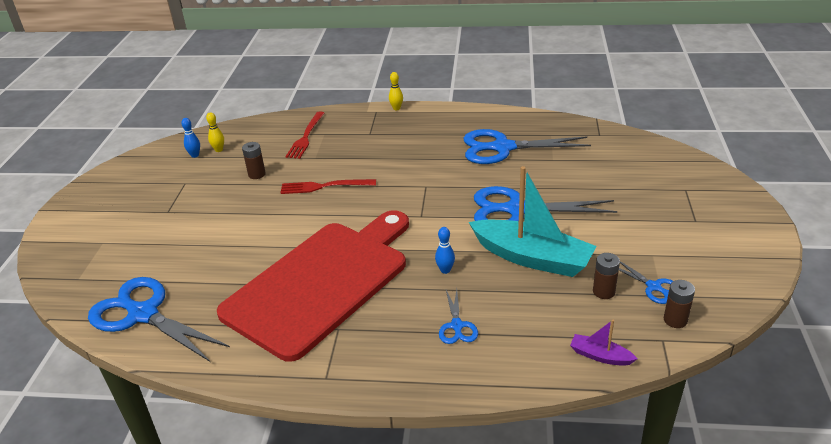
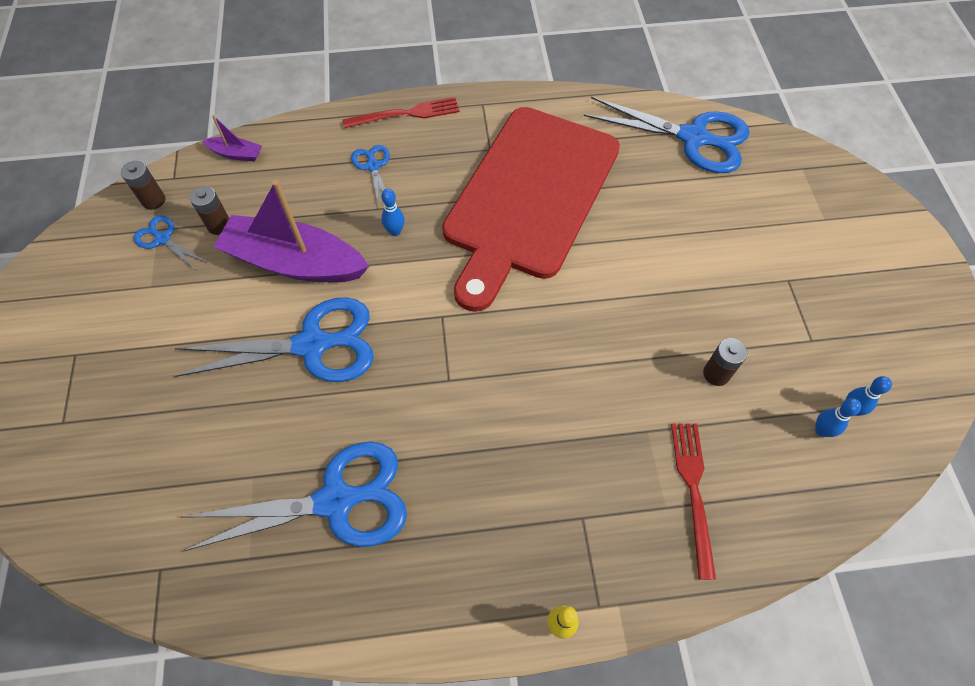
camera: 165 degrees right, 25 degrees up
(219, 150) = (821, 430): yellow bowling pin -> blue bowling pin
(324, 186) = (599, 359): red fork -> red fork (406, 114)
(532, 258) = (294, 262): turquoise boat -> purple boat

